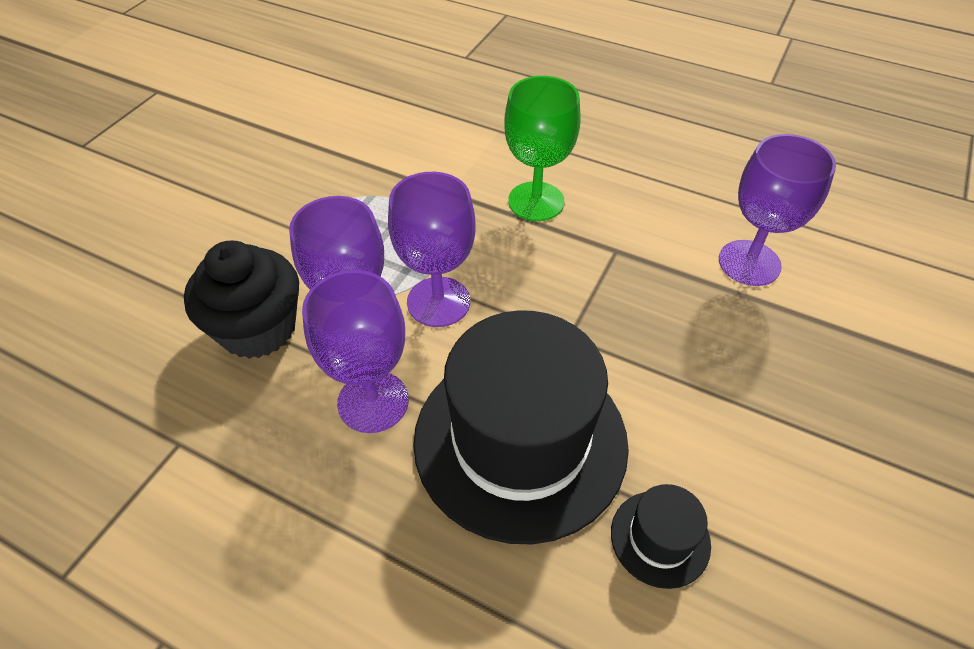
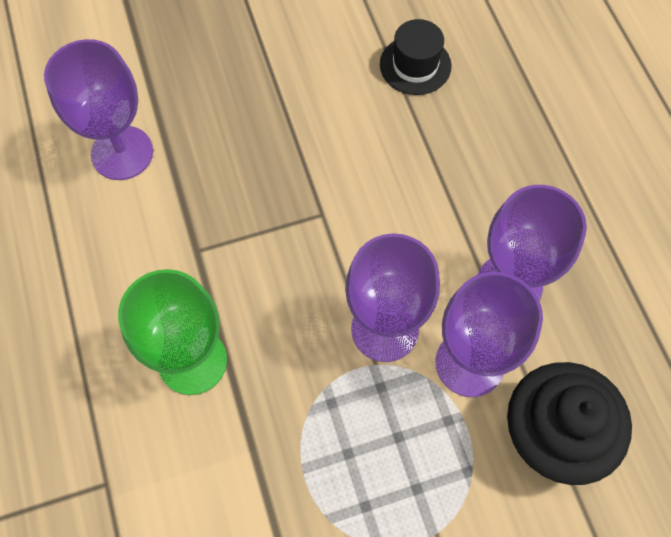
camera: 135 degrees left, 15 degrees up
(520, 440) = (435, 175): black hat -> none

